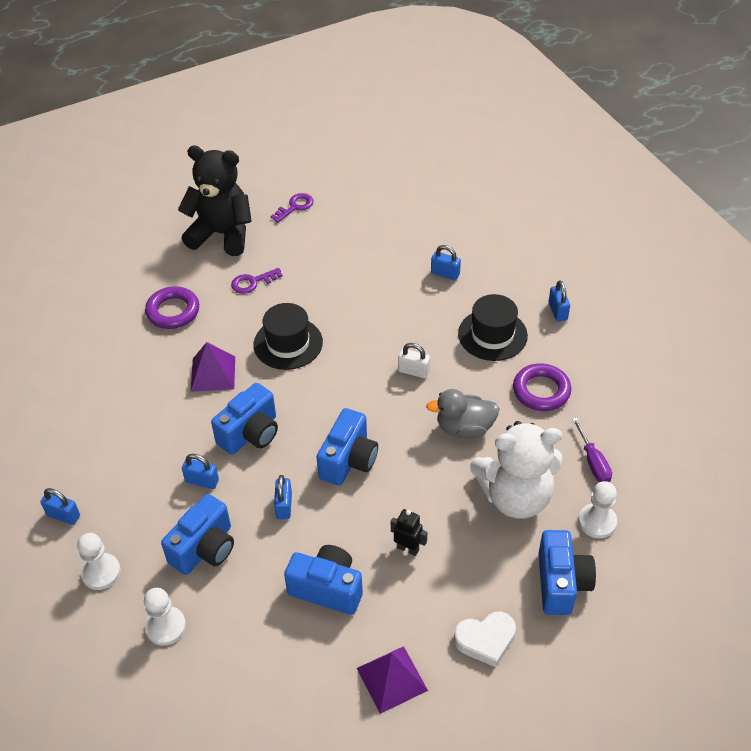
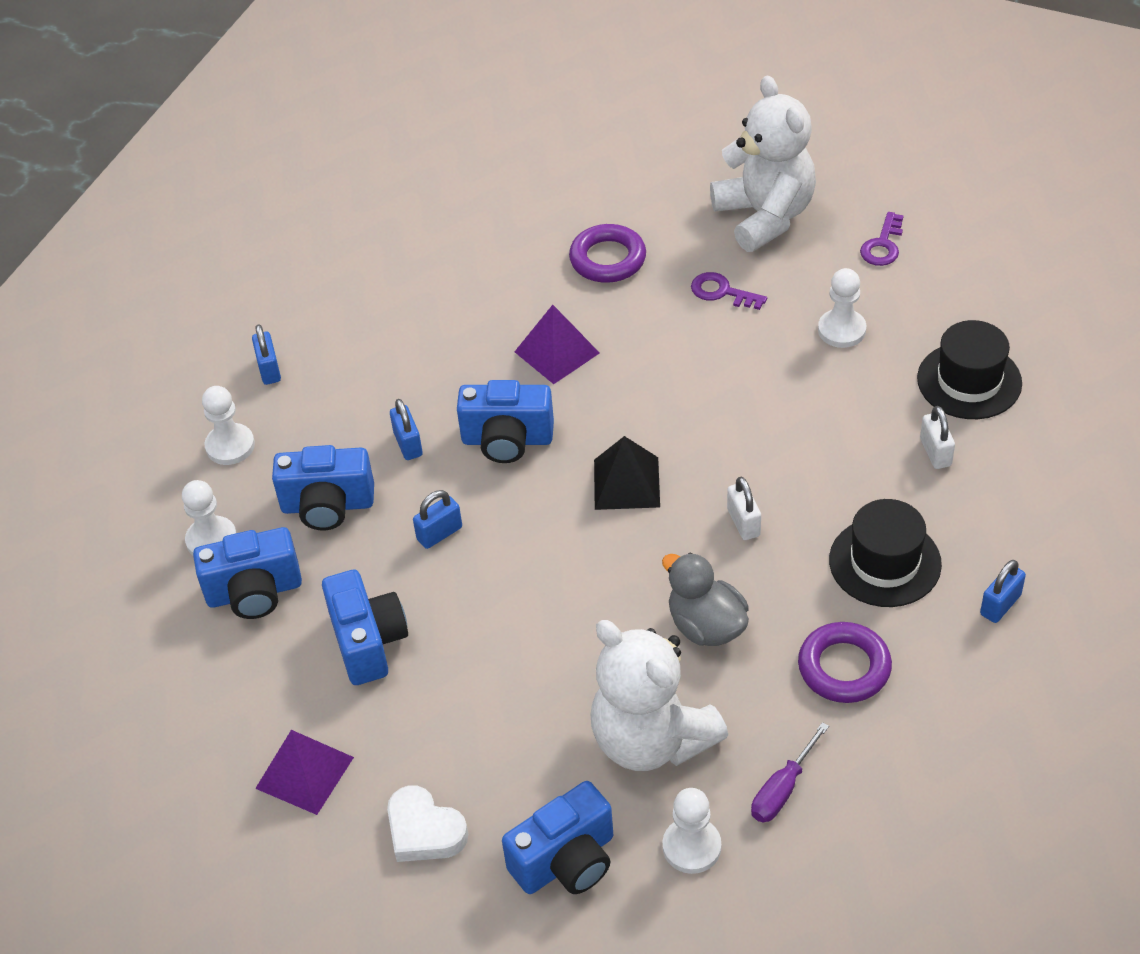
camera: 55 degrees right, 0 degrees up
(222, 234) = (765, 216): black teddy bear -> white teddy bear
(288, 343) = (665, 384): black hat -> black hat (969, 381)
(295, 207) = (883, 245): purple key -> purple key turned 105 degrees clockwise
(331, 256) = (841, 330): none -> white pawn
(337, 401) = (626, 483): none -> black pyramid
(348, 460) = (553, 548): blue camera -> blue camera (254, 592)
(408, 548) = (483, 680): black robot -> none
(445, 274) = (935, 452): blue padlock -> white padlock

